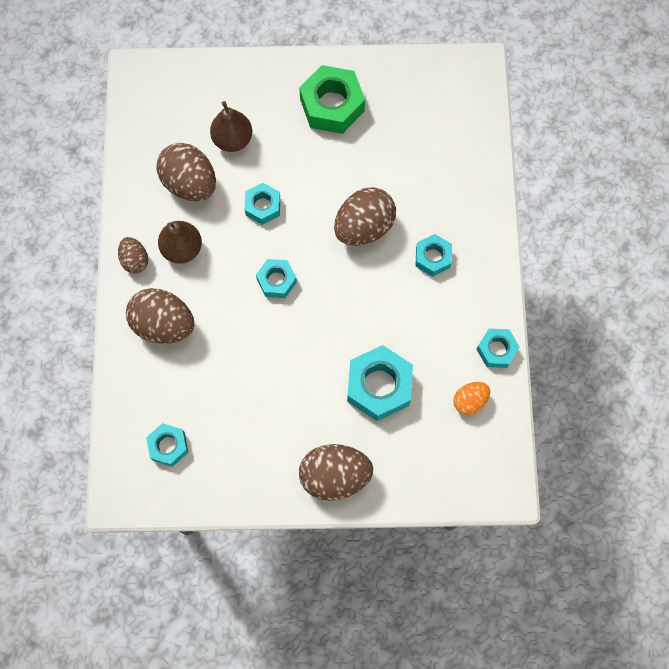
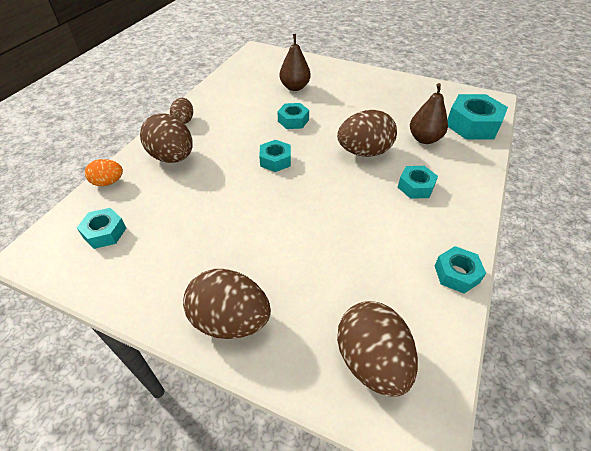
camera: 25 degrees right, 25 degrees down
(182, 249) = (220, 124): brown pear -> brown pear (424, 139)
(190, 183) = (251, 97): brown egg -> brown egg (371, 361)
(332, 105) = (373, 90): green nut -> none
(379, 386) = (321, 259): turquoise nut -> turquoise nut (472, 125)
(469, 401) = (411, 308): orange egg -> orange egg (108, 182)

